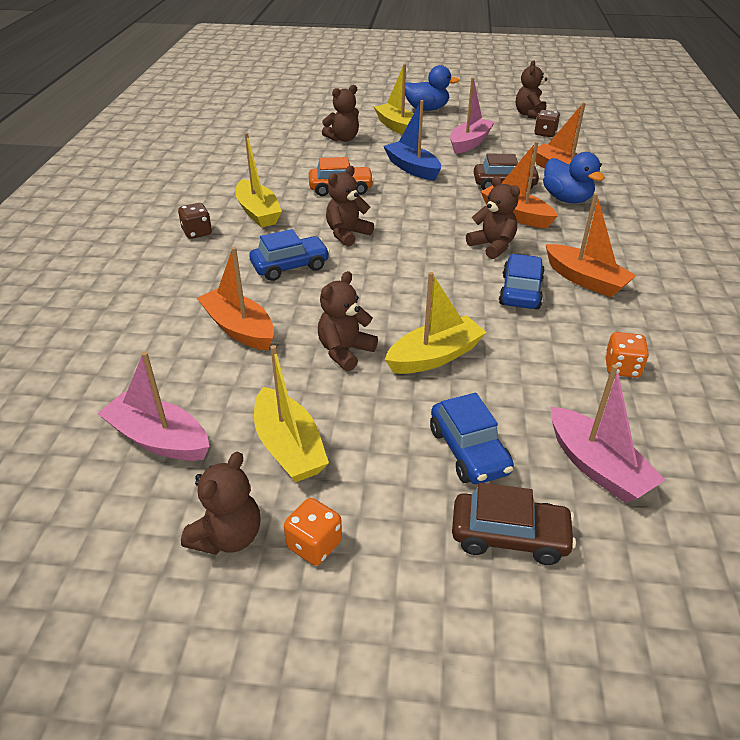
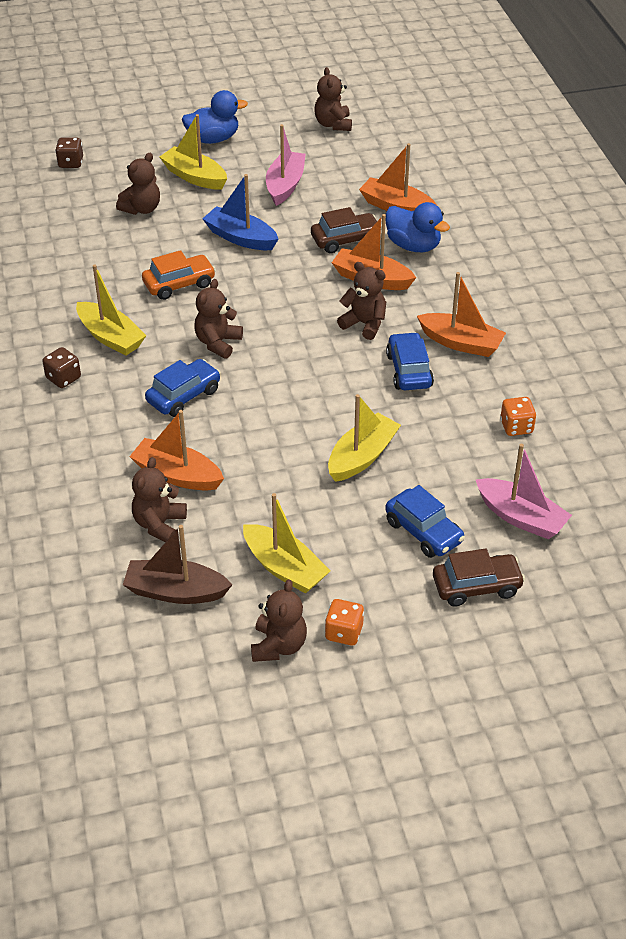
camera: 20 degrees left, 5 degrees up
(159, 439) = (175, 591): pink boat -> brown boat
(345, 351) = (284, 472): brown teddy bear -> brown teddy bear (159, 524)
(545, 134) = (360, 153): brown dice -> brown dice (71, 163)

